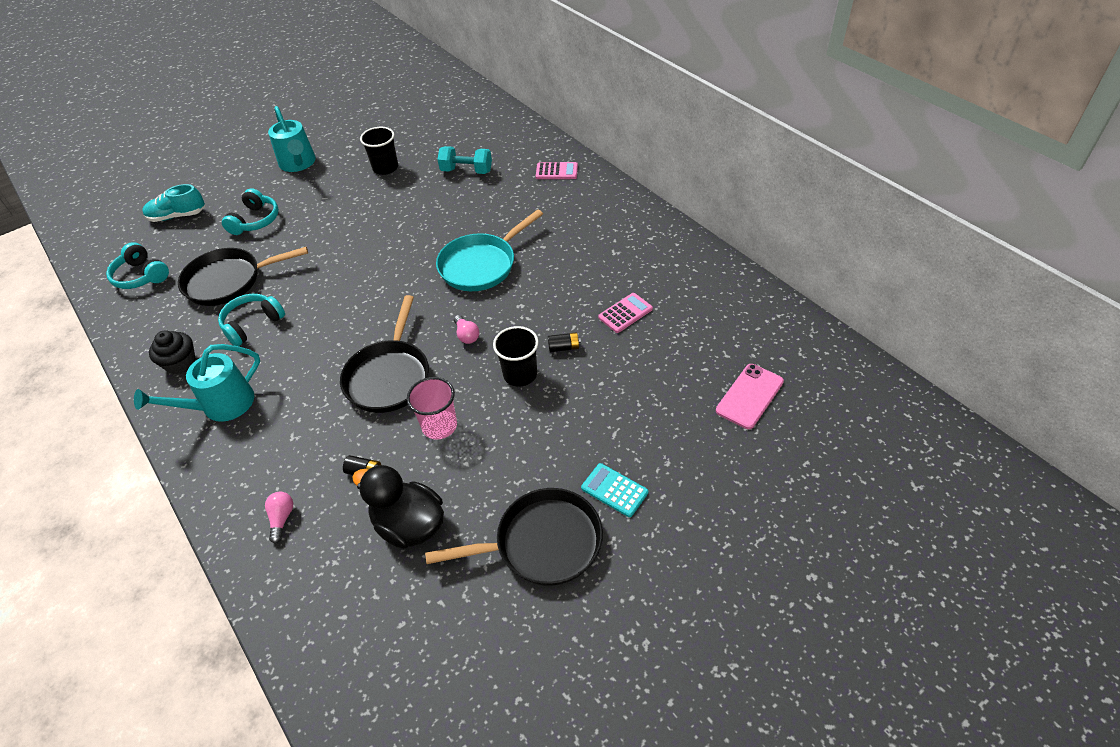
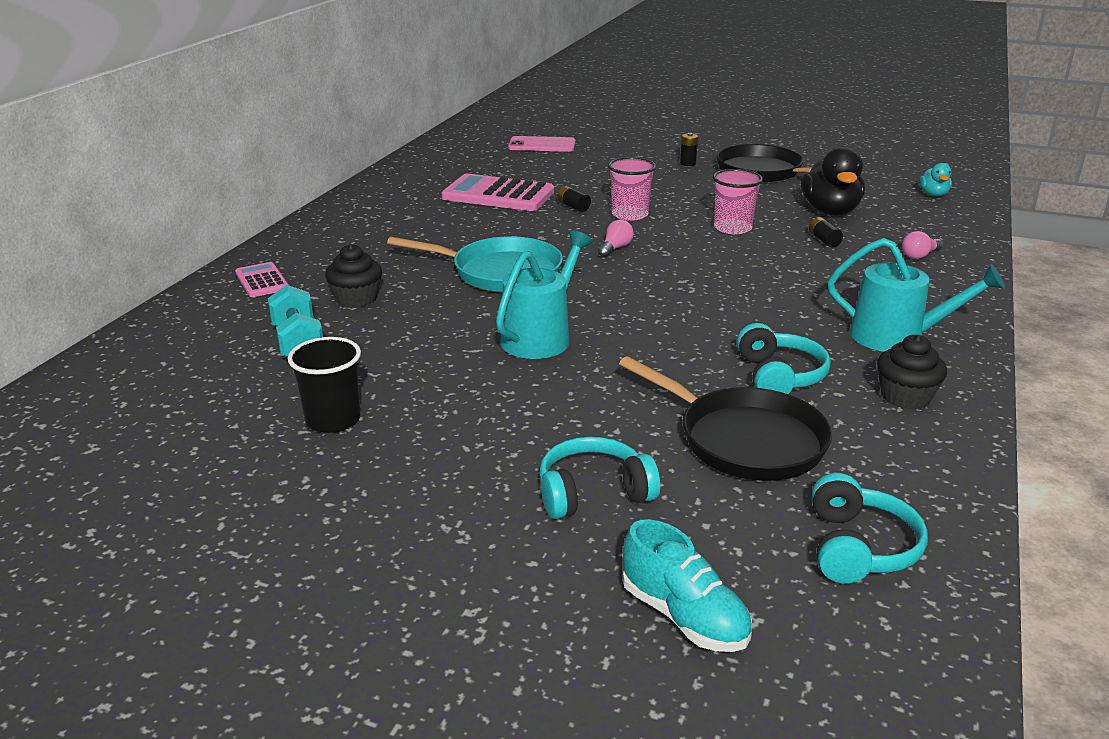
camera: 125 degrees left, 20 degrees down
(252, 324) = (779, 376): turquoise headphones -> turquoise headphones turned 105 degrees counterclockwise
(298, 163) = (380, 536): turquoise watering can -> turquoise watering can (540, 337)
(364, 663) = (933, 194): none -> turquoise duck
(389, 376) = (718, 266): black pan -> none
(499, 199) = (356, 299): none -> black cupcake
(520, 374) = (629, 214): black cup -> pink cup
(614, 490) = (688, 163): turquoise calculator -> black battery
(625, 313) = (498, 195): pink calculator -> pink calculator, size x1.87

